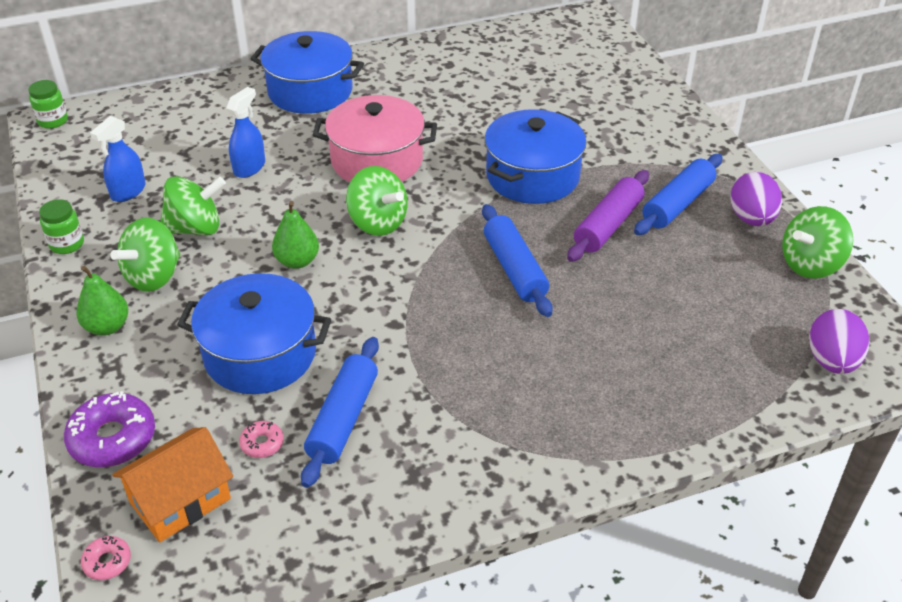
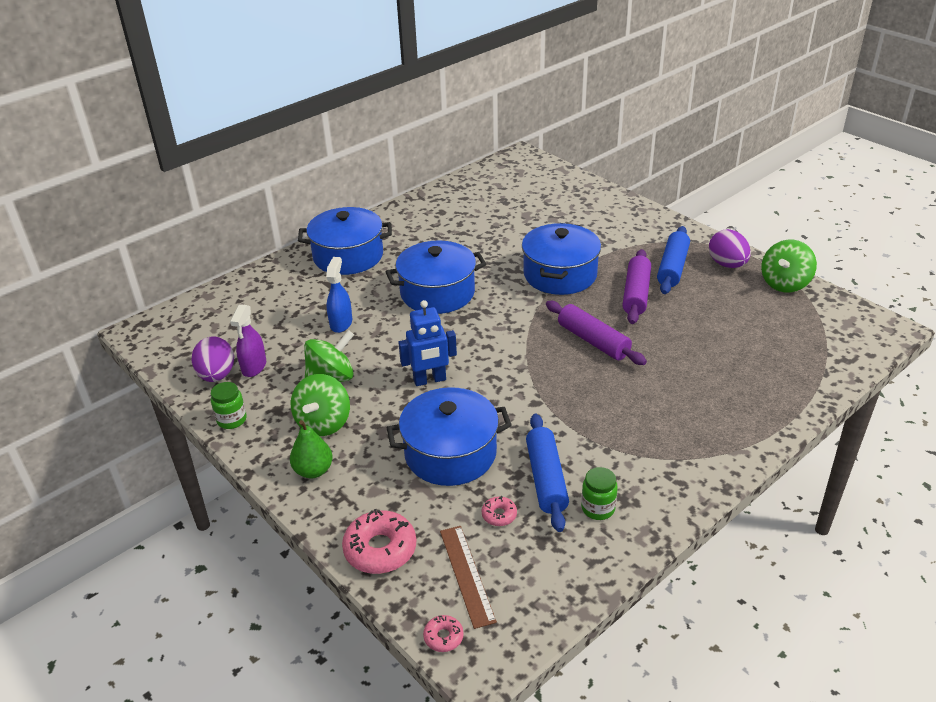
camera: 20 degrees left, 5 degrees down
(53, 121) = (146, 330): green jar -> green jar (598, 508)
(112, 438) = (380, 549): purple donut -> pink donut
(128, 191) = (254, 367): blue spray bottle -> purple spray bottle
(180, 500) = (467, 575): orange house -> brown ruler
(297, 261) = (430, 380): green pear -> blue robot
(377, 160) = (437, 293): pink pot -> blue pot
(377, 223) = (471, 336): green spinning top -> none
(514, 269) = (593, 341): blue rolling pin -> purple rolling pin
(832, 361) = (840, 341): purple egg -> purple egg (217, 375)

